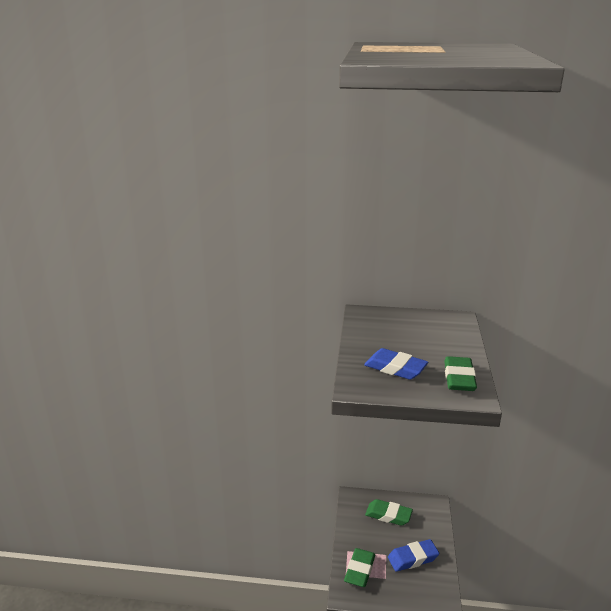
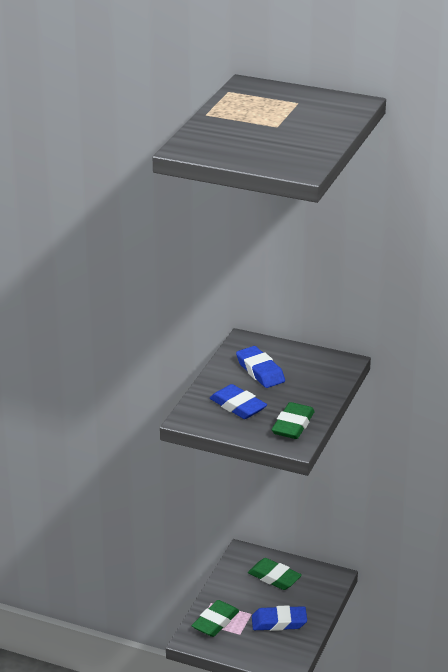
camera: 15 degrees right, 5 degrees up
(393, 335) = (260, 371): none -> blue eraser

